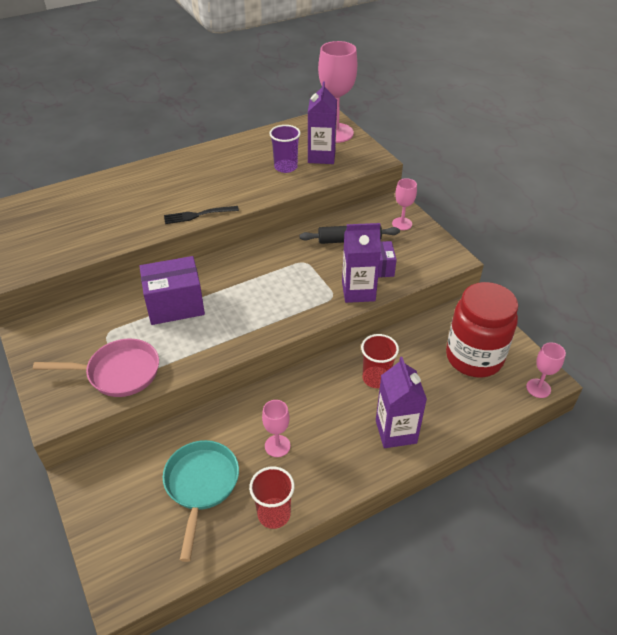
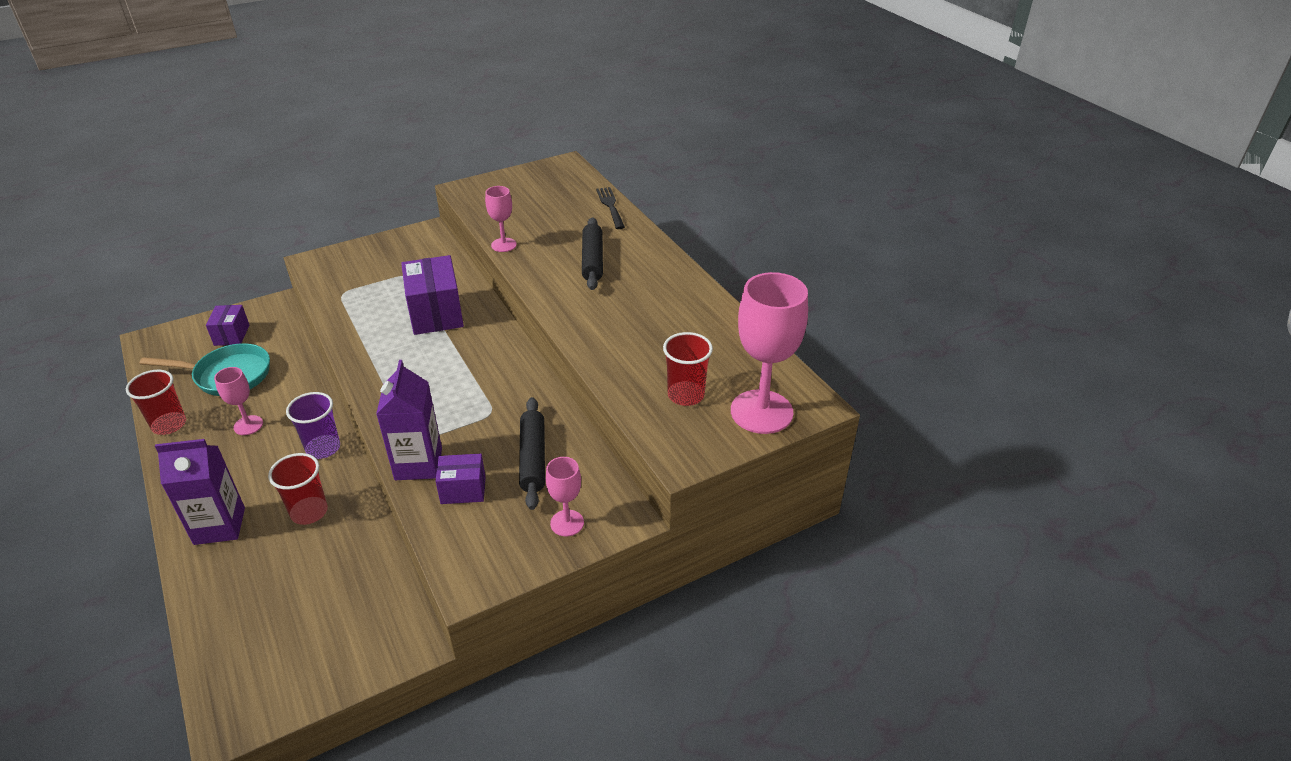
camera: 90 degrees right, 5 degrees down
(118, 373) = (349, 288): pink pan -> none
(129, 503) = (232, 335): none -> purple box
(160, 194) = (592, 260): none -> black rolling pin
(198, 215) = (545, 290): black fork -> black fork (611, 206)
(285, 167) = (654, 359): purple cup -> purple cup (323, 448)
(321, 156) = (686, 395): purple carton -> red cup
(474, 357) = (306, 628): red jar -> none
(538, 388) = (217, 705): pink goblet -> pink goblet (503, 245)

